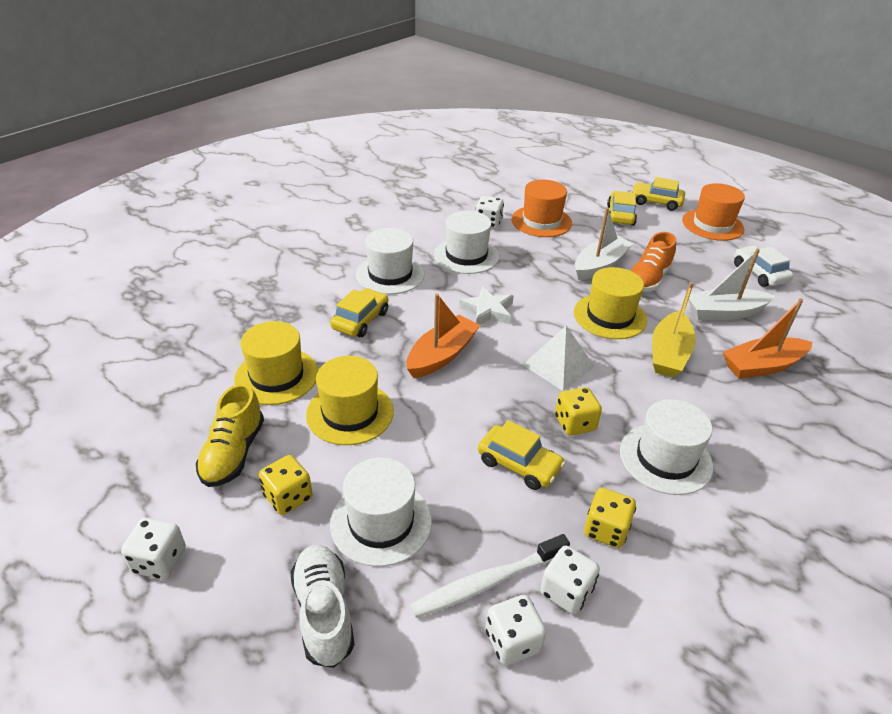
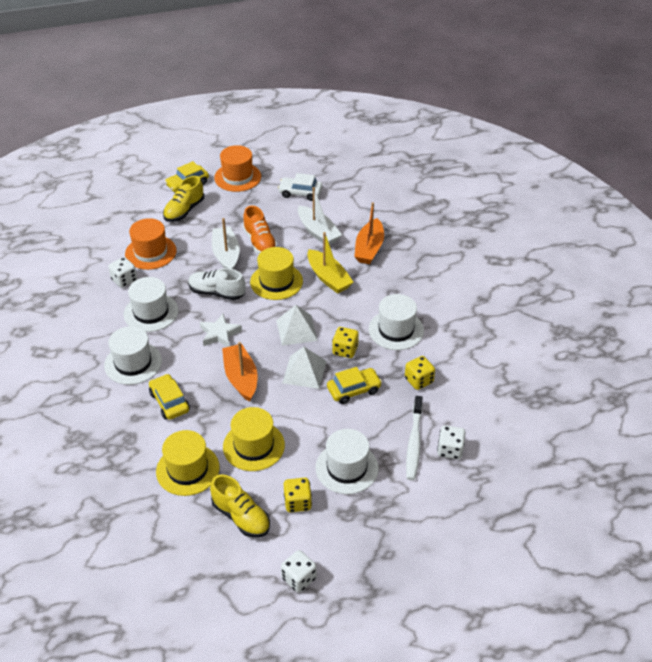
camera: 55 degrees left, 5 degrees up
(324, 612) = (384, 516): white shoe -> white shoe (217, 293)
(502, 403) = (304, 371): none -> white pyramid
(566, 591) = (439, 416): white dice -> none
(620, 215) = (184, 210): yellow car -> yellow shoe
(724, 312) = (318, 232): white boat -> white boat turned 60 degrees counterclockwise

